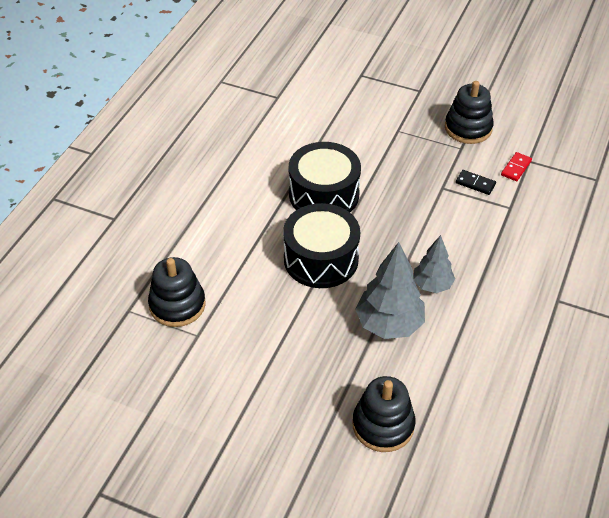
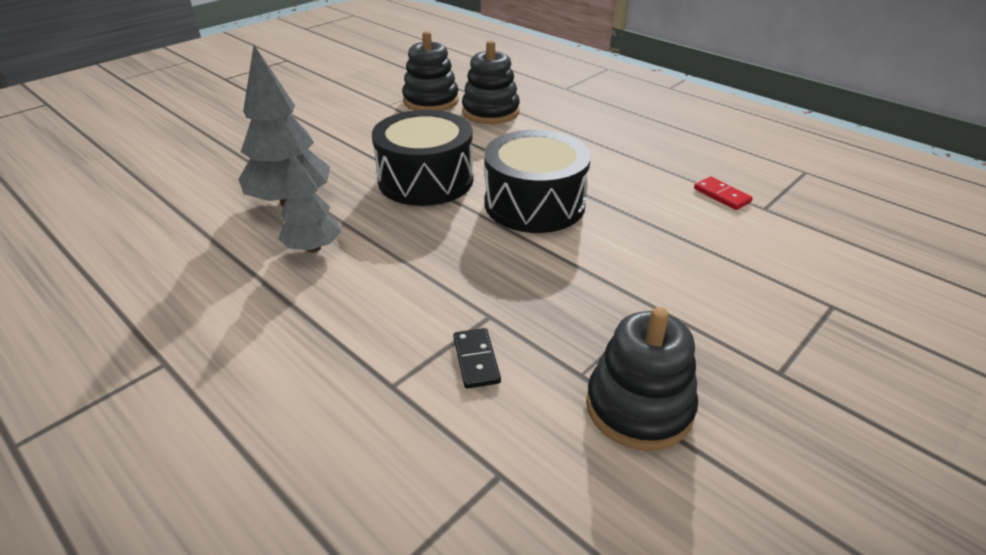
camera: 110 degrees right, 10 degrees down
(383, 425) = (183, 169): black stacking toy -> black stacking toy (490, 112)
(475, 183) = (476, 360): black domino -> black domino turned 60 degrees counterclockwise
(516, 168) = (488, 439): red domino -> red domino (722, 195)

